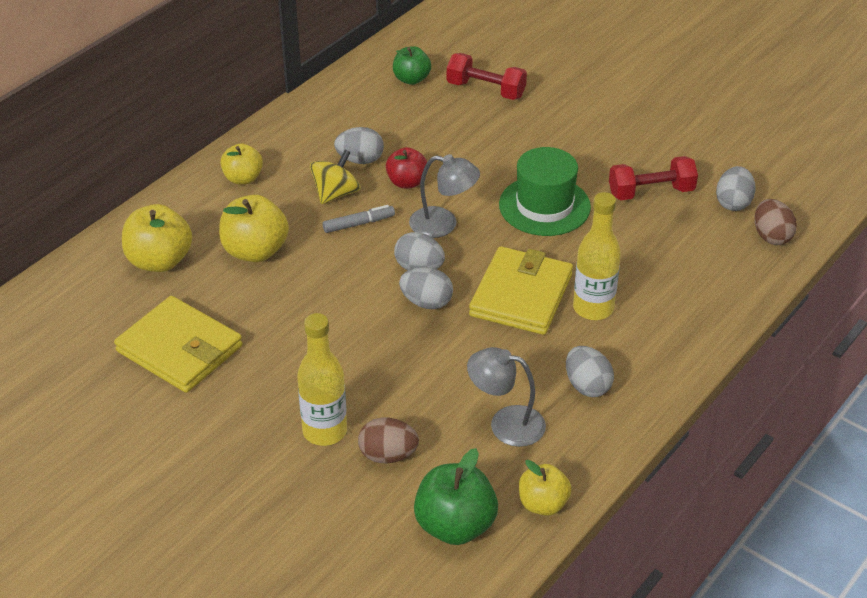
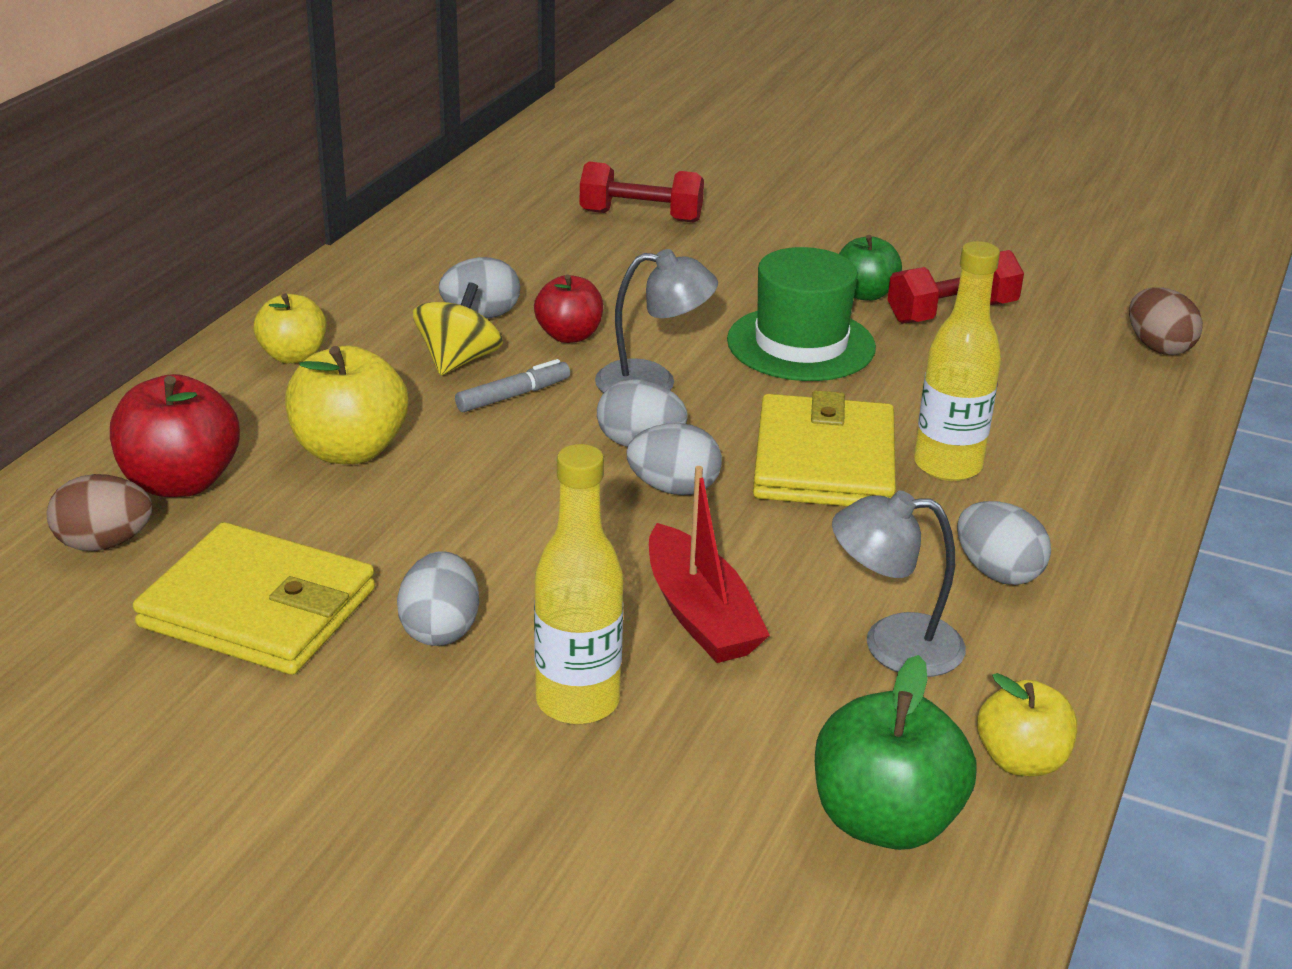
camera: 15 degrees left, 10 degrees down
(160, 261) = (180, 482): yellow apple -> red apple
(388, 455) = (710, 723): brown egg -> brown egg (104, 543)
(409, 388) = (700, 614): none -> red boat
(411, 79) = (521, 213): green apple -> green apple (865, 294)
(733, 203) = (1078, 313): grey egg -> grey egg (440, 629)

